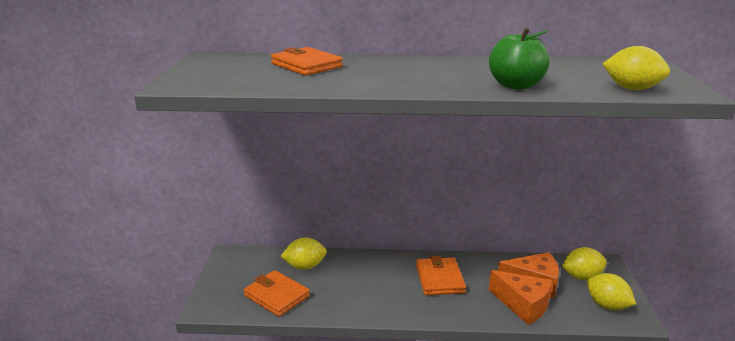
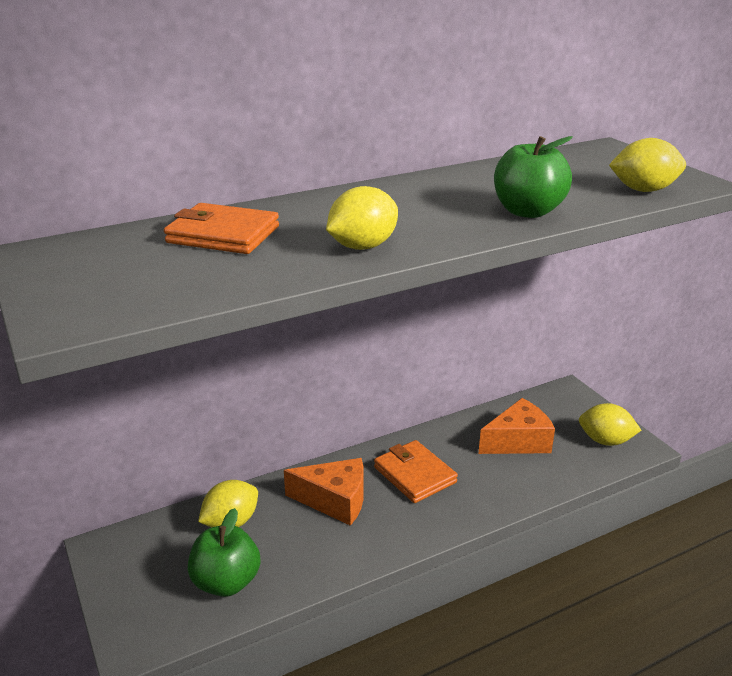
camera: 30 degrees left, 5 degrees up
(277, 296) = (226, 582): orange wallet -> green apple
(523, 305) = (527, 473): orange cheese -> orange cheese (334, 501)
(582, 277) = (558, 415): yellow lemon -> yellow lemon (362, 246)

